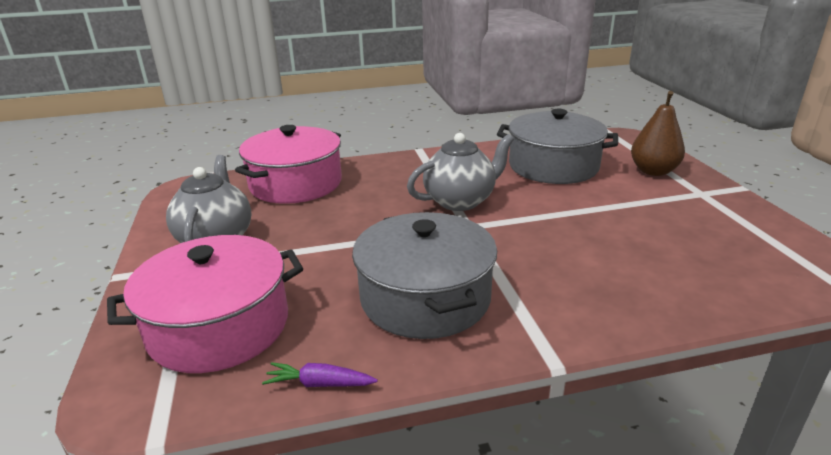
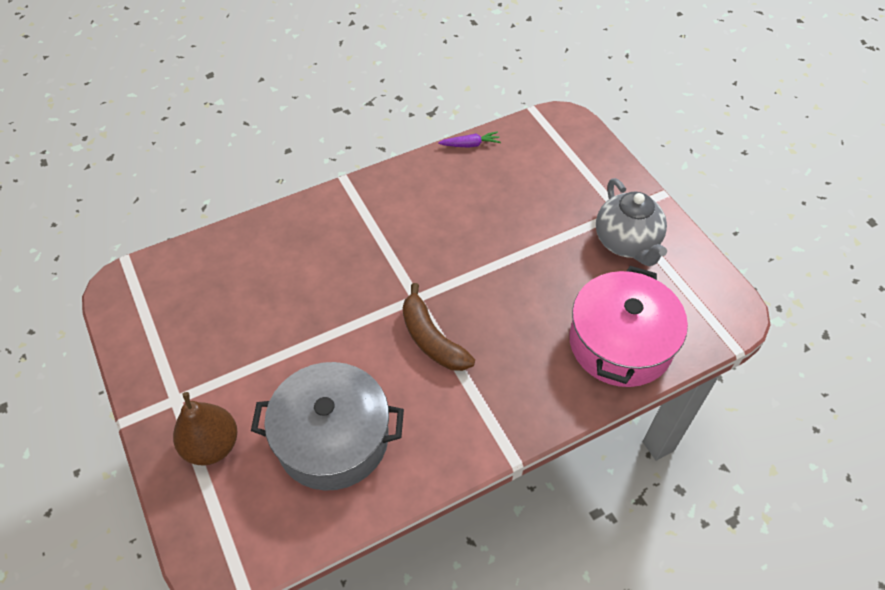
camera: 165 degrees right, 25 degrees up
(219, 326) = (553, 167): pink pot -> none
(425, 298) = (431, 211): grey pot -> none
(460, 201) = (431, 339): grey teapot -> brown banana

